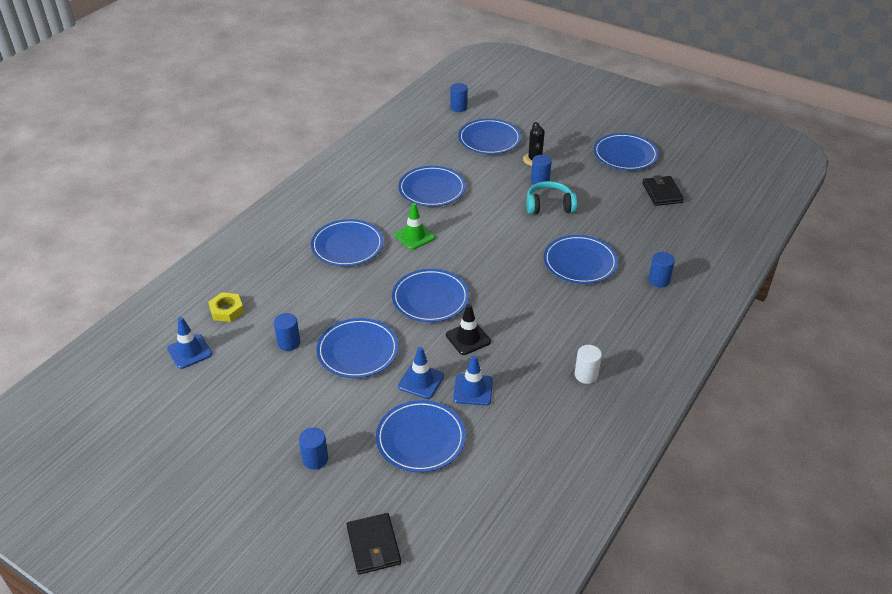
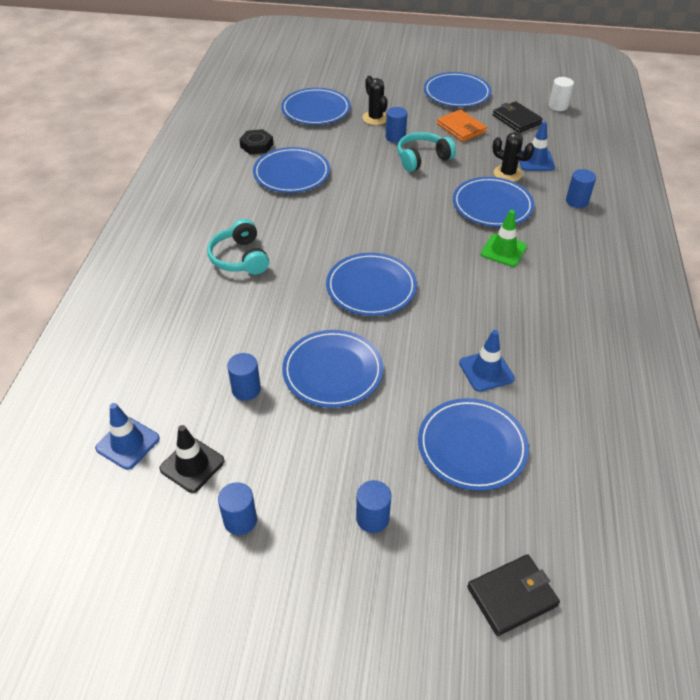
camera: 25 degrees left, 5 degrees up
(226, 310) = (143, 376): yellow nut -> none
(347, 246) = (240, 258): blue plate -> turquoise headphones
(373, 545) = (512, 596): black wallet -> black wallet turned 75 degrees counterclockwise
(414, 236) = (307, 227): green traffic cone -> green traffic cone (503, 250)
(420, 158) = (256, 145): none -> black nut
(421, 381) = (426, 381): blue traffic cone -> blue traffic cone (535, 161)
(458, 107) = (262, 86): blue cylinder -> blue cylinder (240, 520)
(468, 338) = (441, 317): black traffic cone -> black traffic cone (192, 465)
(586, 375) = (583, 316): white cylinder -> white cylinder (558, 106)
(604, 188) = (461, 128): none -> orange wallet
(615, 239) = (507, 174): none -> black cactus

